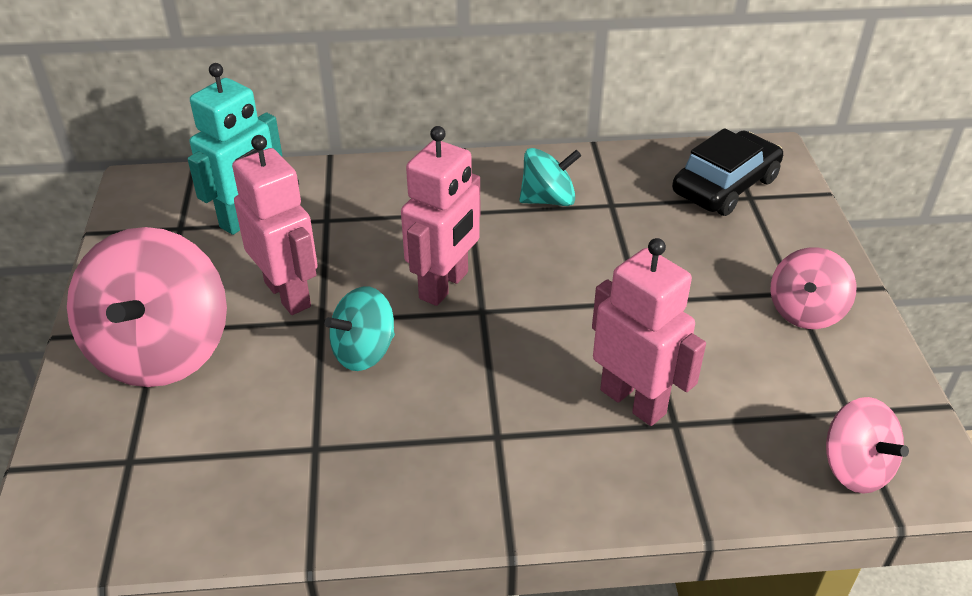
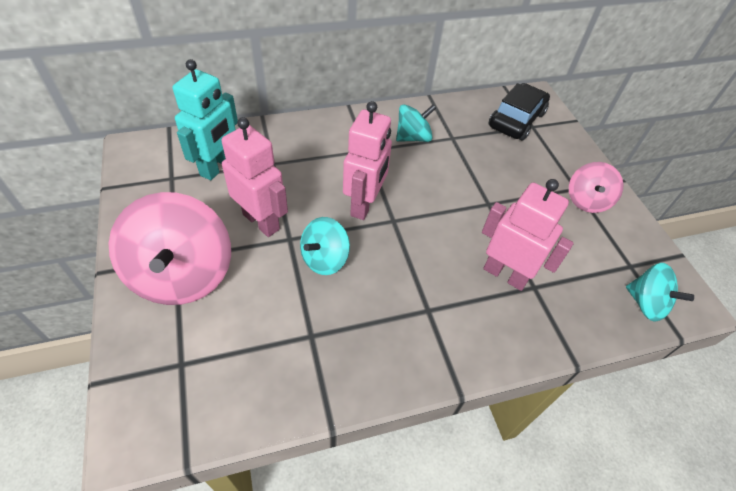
camera: 15 degrees left, 10 degrees up
(855, 468) = (646, 303): pink spinning top -> turquoise spinning top

